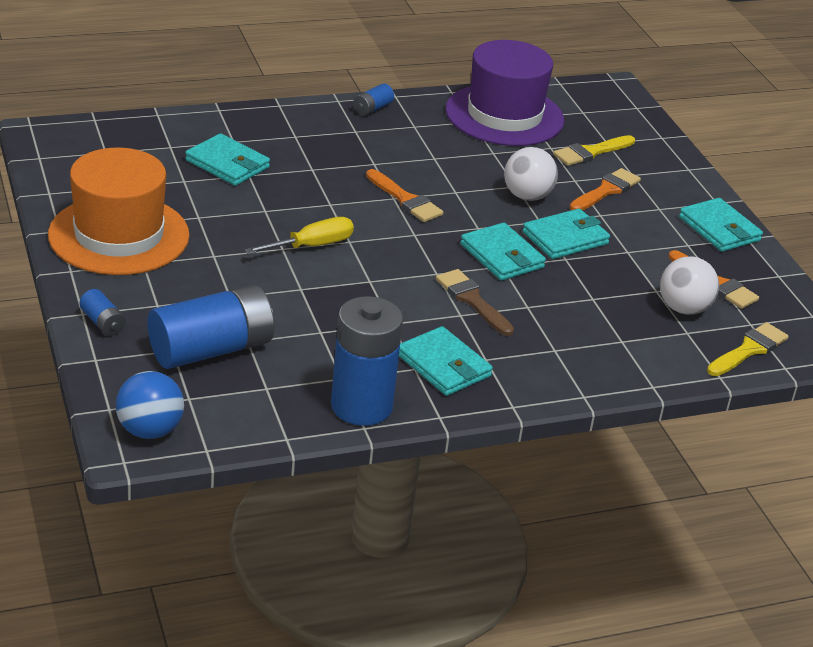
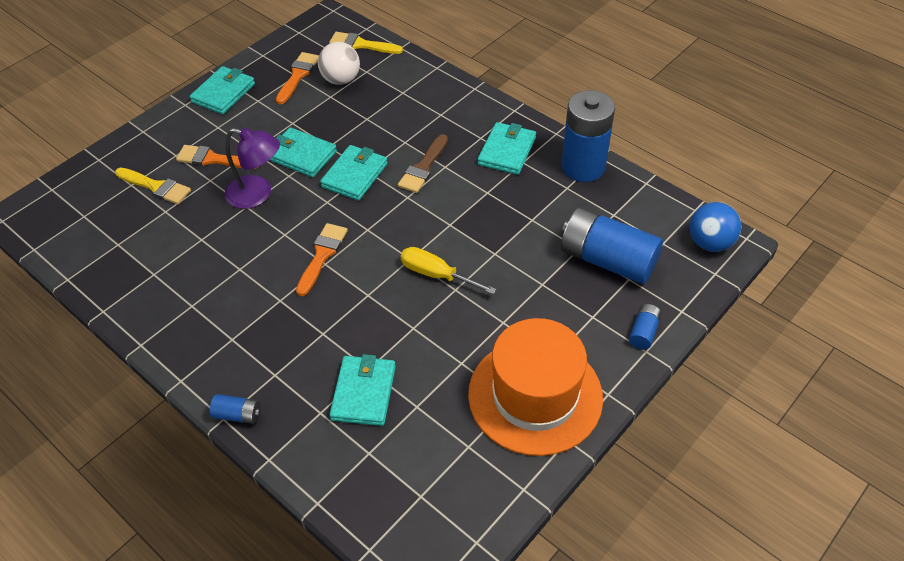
camera: 115 degrees left, 15 degrees up
(372, 109) = (179, 348): blue battery -> blue battery (238, 415)
(504, 115) = (127, 258): purple hat -> none
(527, 196) = (257, 194): white ball -> purple lamp

